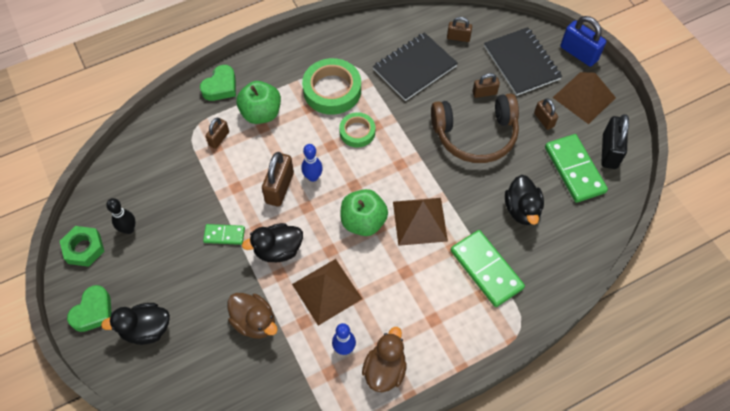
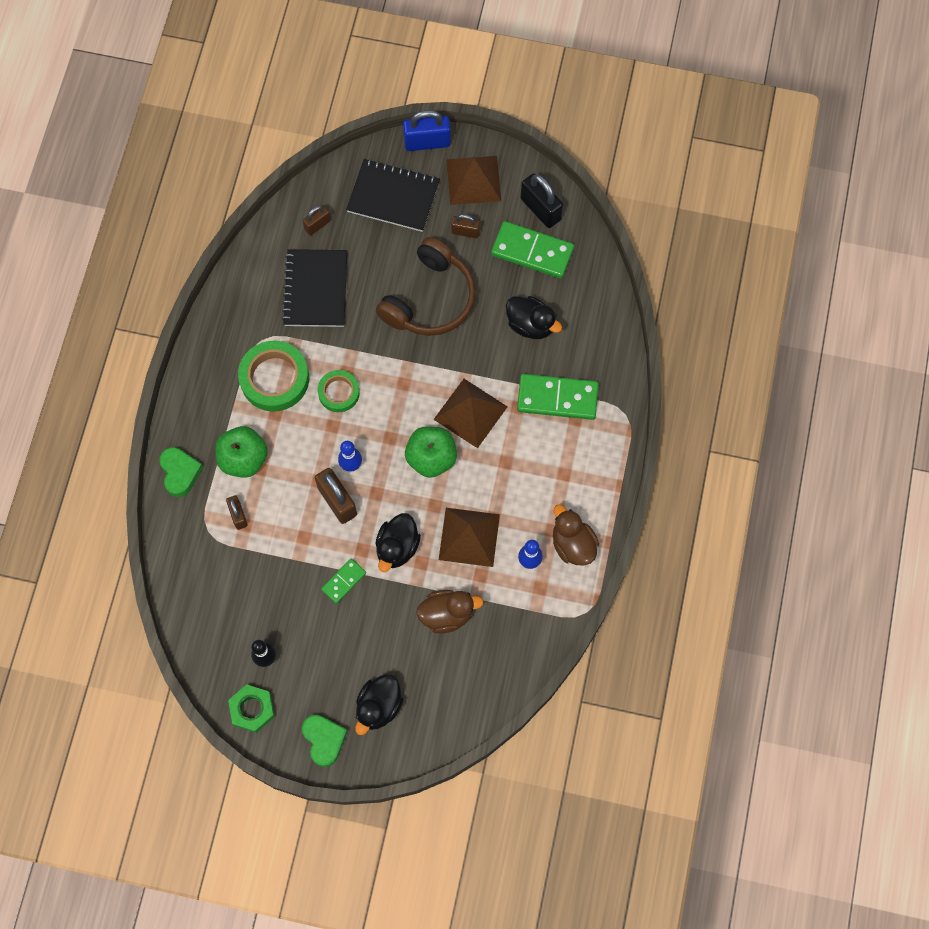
camera: 50 degrees left, 10 degrees up
(484, 93) = (395, 255): brown padlock -> none

